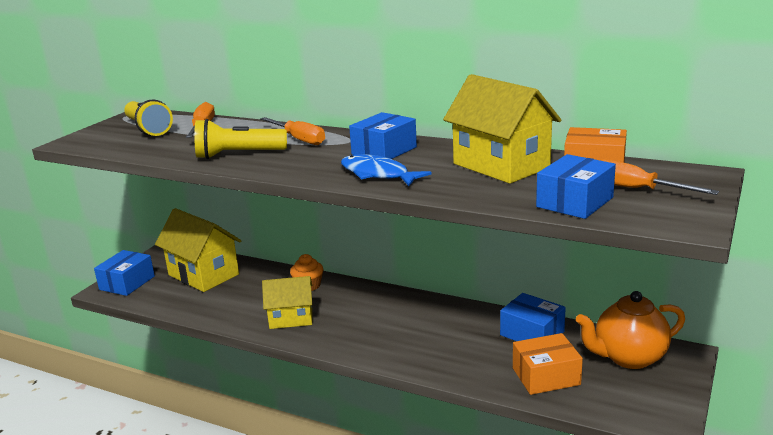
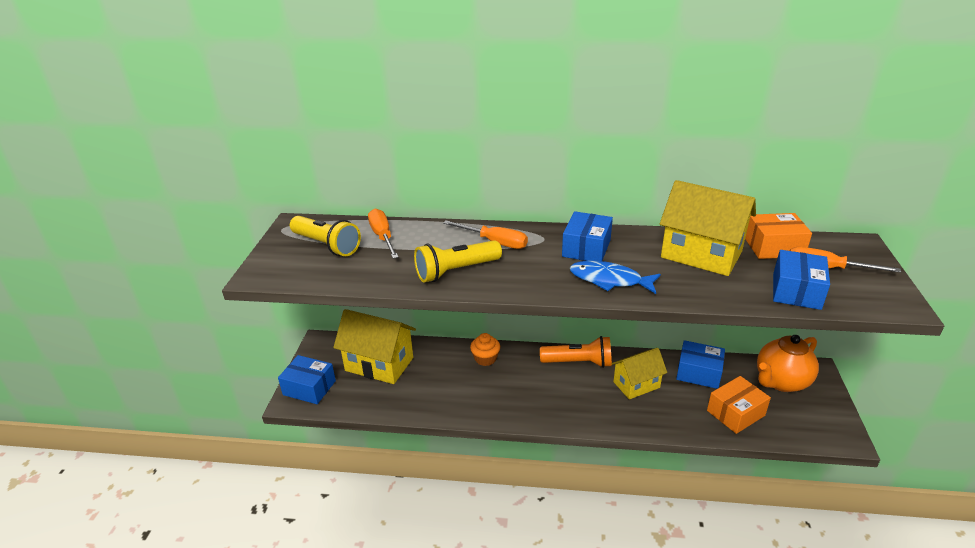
camera: 20 degrees left, 10 degrees up
(127, 283) = (309, 388): blue box -> blue box turned 75 degrees counterclockwise
(291, 318) = (495, 398): yellow house -> yellow house (636, 384)
(402, 303) = (578, 362): none -> orange flashlight

